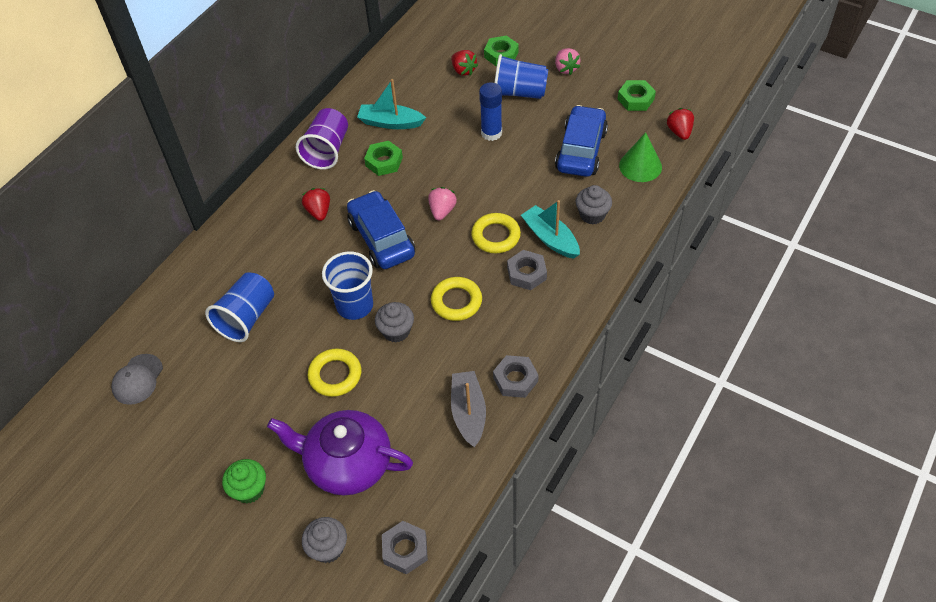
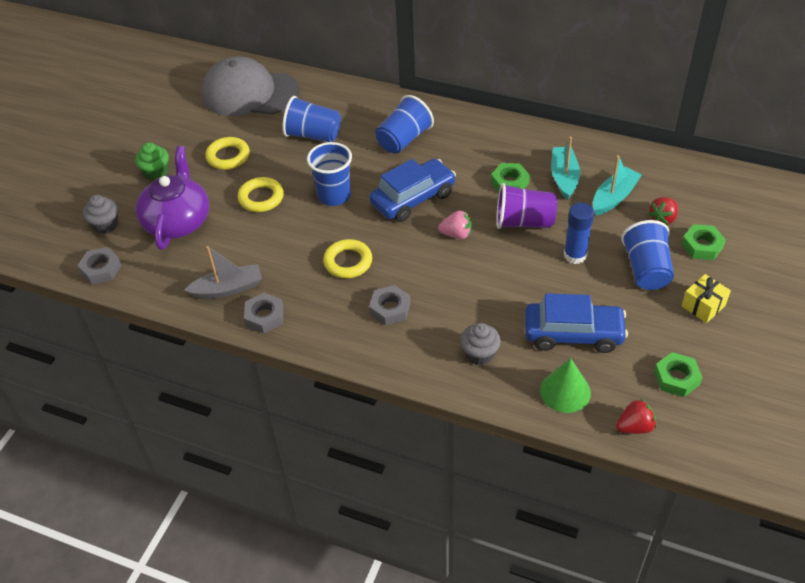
camera: 80 degrees right, 5 degrees down
(137, 379) = (250, 93): grey cap -> grey cap, size x2.19
(288, 236) = (404, 139): none -> blue cup
(319, 212) = (436, 152): red strawberry -> none
(327, 150) = (512, 142): purple cup -> purple cup (523, 222)
(396, 331) = (310, 227): grey cupcake -> none
(496, 236) = (433, 279): yellow ring -> yellow ring (228, 156)
(550, 238) = (439, 322): turquoise boat -> turquoise boat (614, 197)
(566, 68) = (703, 306): pink strawberry -> yellow gift

